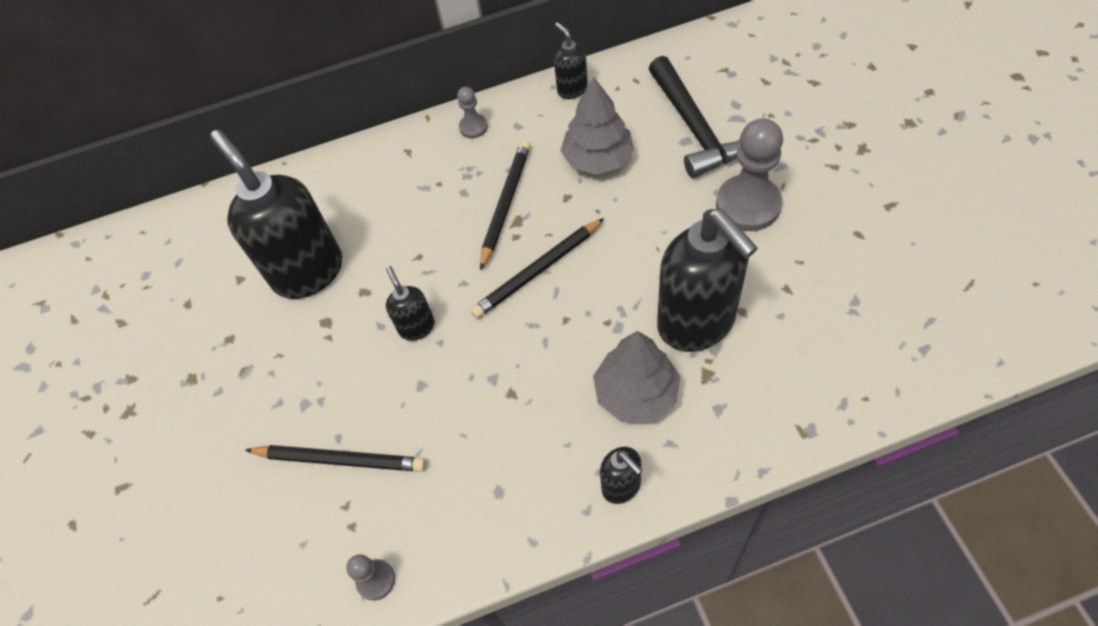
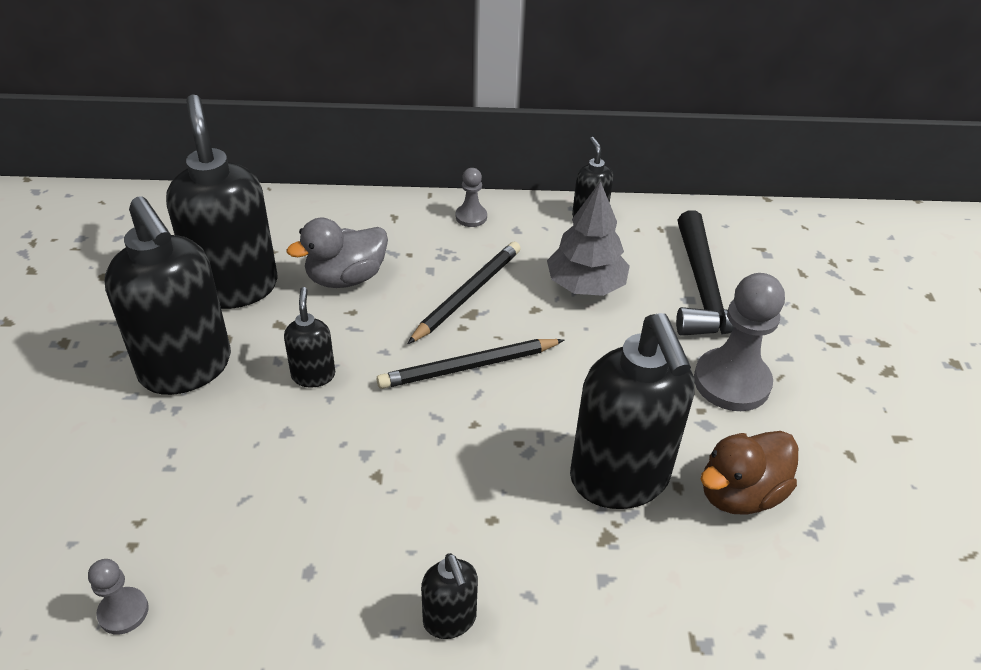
camera: 10 degrees right, 15 degrees down
(309, 362) = (187, 369): none -> black soap dispenser
(340, 460) = (160, 473): black pencil -> none
(397, 227) = (346, 278): none -> grey duck
(636, 393) = (516, 526): grey tree -> none
(790, 299) = (740, 493): none -> brown duck

